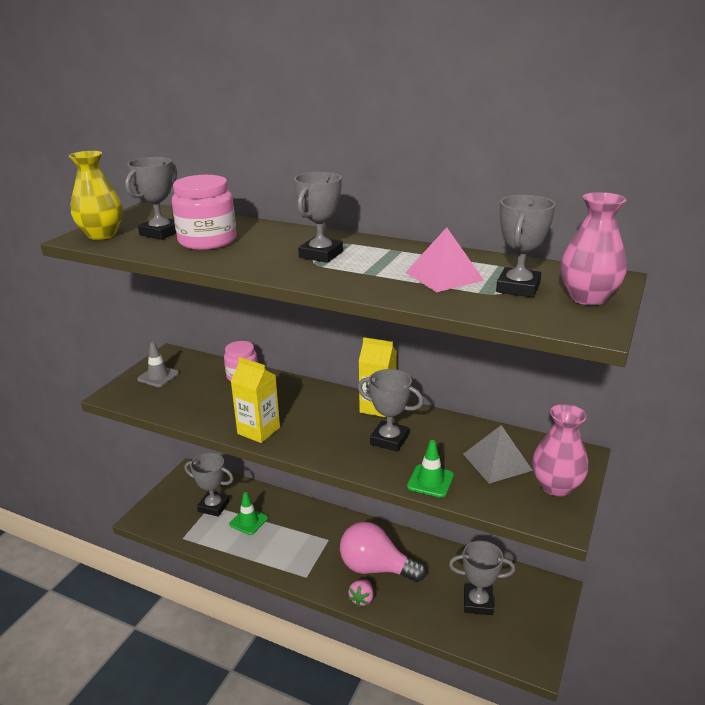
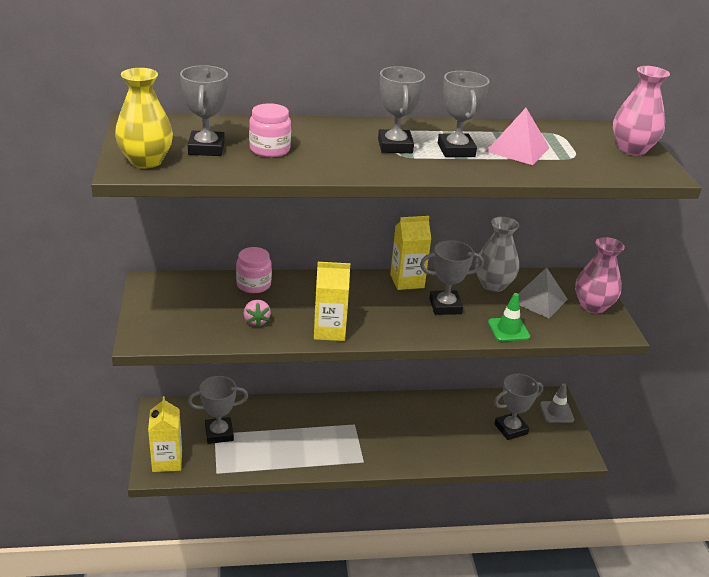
camera: 35 degrees left, 5 degrees up
(157, 514) = (167, 461): none -> yellow carton
(158, 376) = (166, 307): grey traffic cone -> grey traffic cone (556, 412)
(207, 241) = (269, 149): pink jar -> pink jar, size x0.66
(248, 521) = (267, 434): green traffic cone -> none
(362, 599) = (424, 461): pink strawberry -> pink strawberry (256, 321)
(375, 568) = (414, 432): pink light bulb -> none
(462, 433) = (493, 285): none -> grey vase
(518, 288) = (580, 150): grey trophy -> grey trophy (456, 150)

